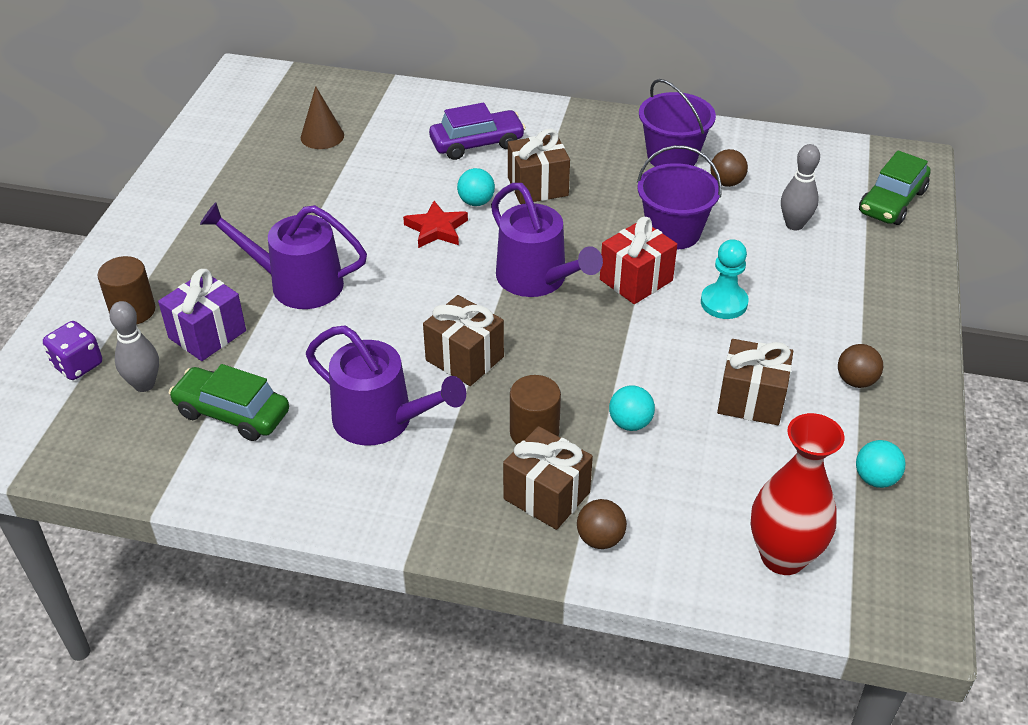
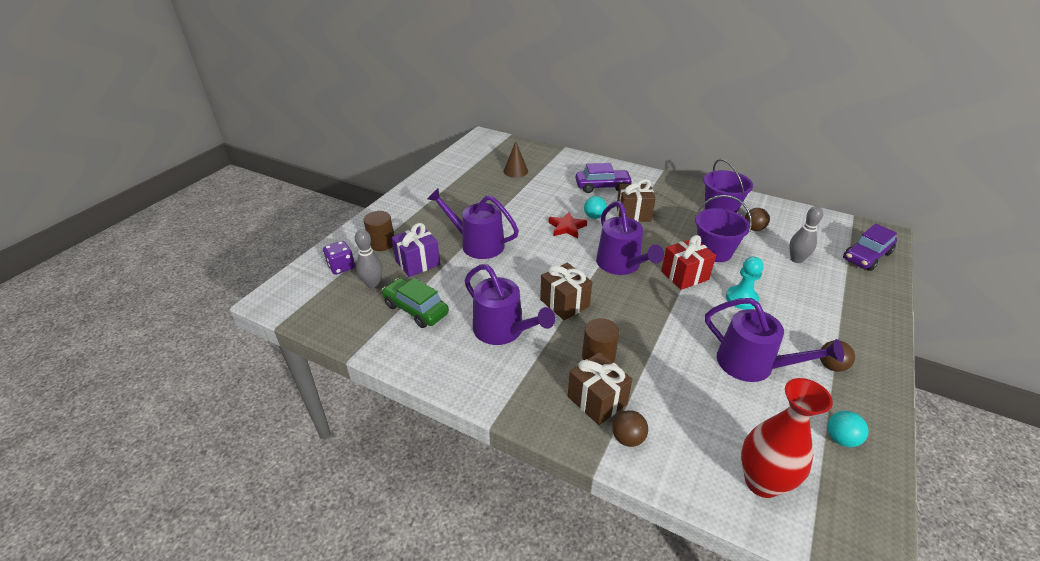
camera: 15 degrees right, 5 degrees down
(630, 423) = (664, 363): turquoise ball -> none
(751, 400) = (752, 364): brown gift -> purple watering can
(892, 202) = (866, 256): green car -> purple car

